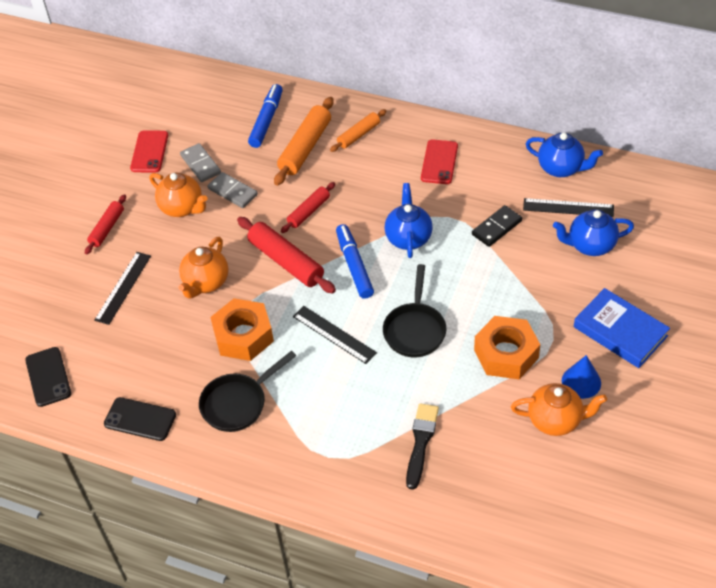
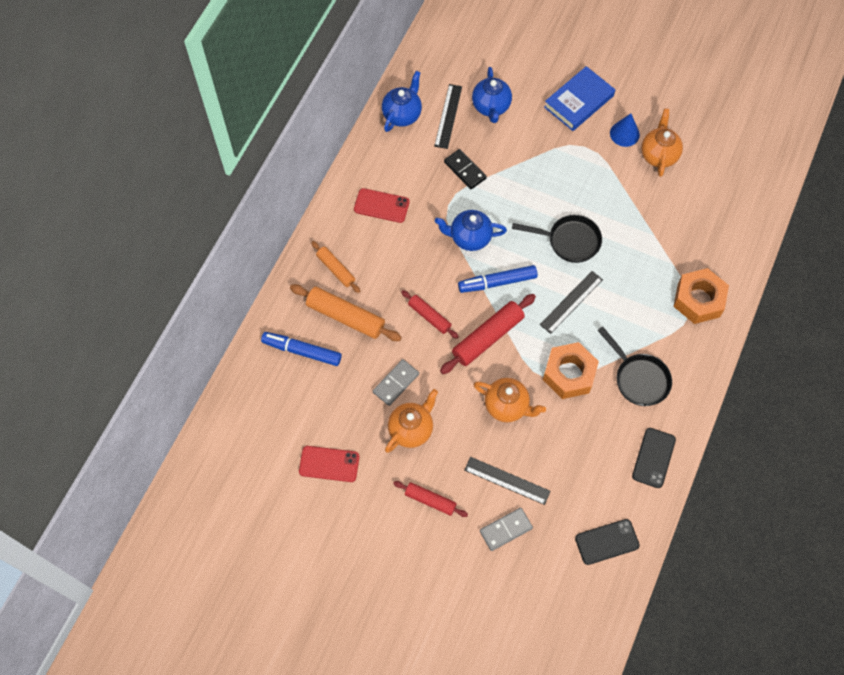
camera: 90 degrees left, 15 degrees up
(200, 164) = (354, 413): grey domino -> grey domino (506, 530)
(421, 442) = (677, 246): black brush -> none
(506, 354) = (596, 179): orange nut -> orange nut (698, 300)

